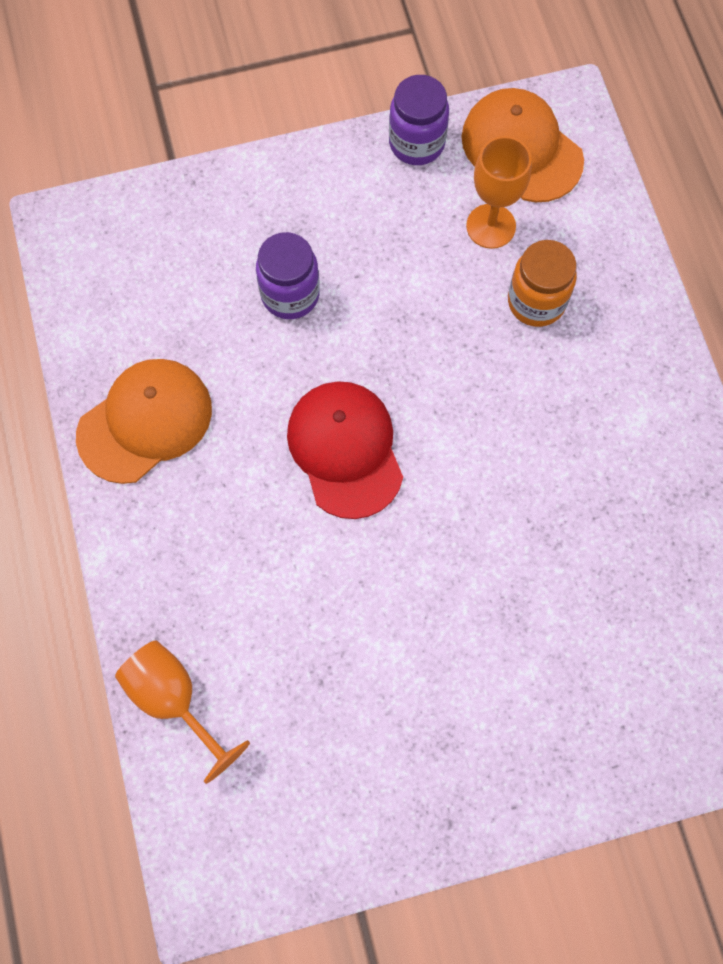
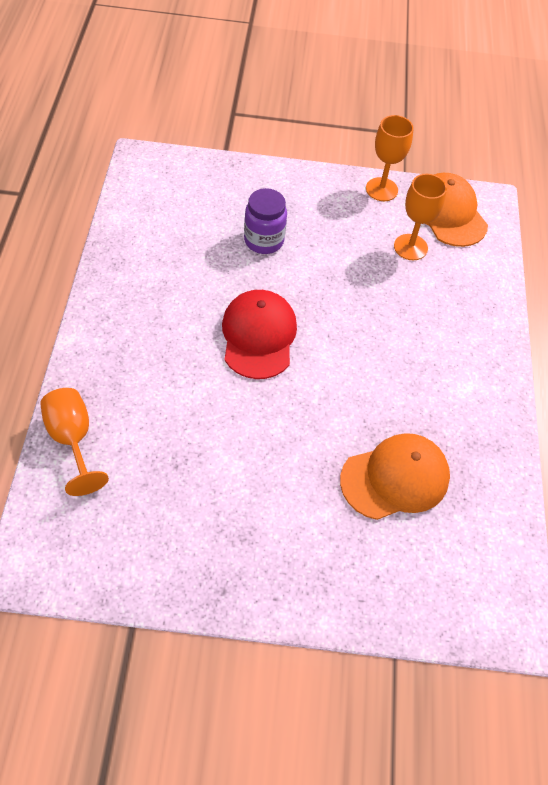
camera: 15 degrees right, 15 degrees down
(145, 422) = (138, 276): orange cap -> orange cap (395, 478)
(416, 143) = (381, 189): purple jar -> orange goblet
(536, 302) = (423, 297): orange jar -> none

